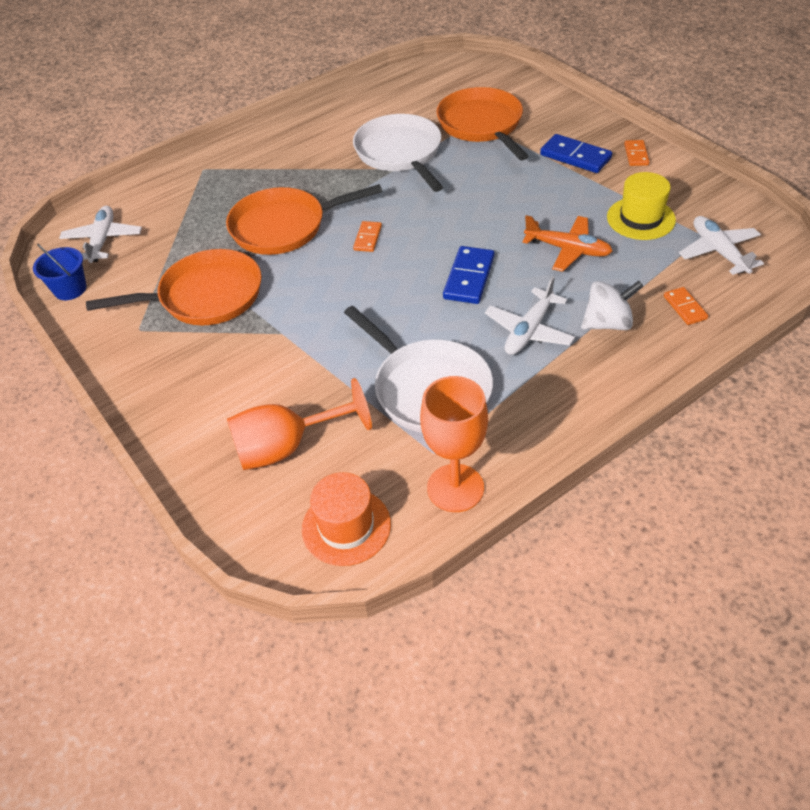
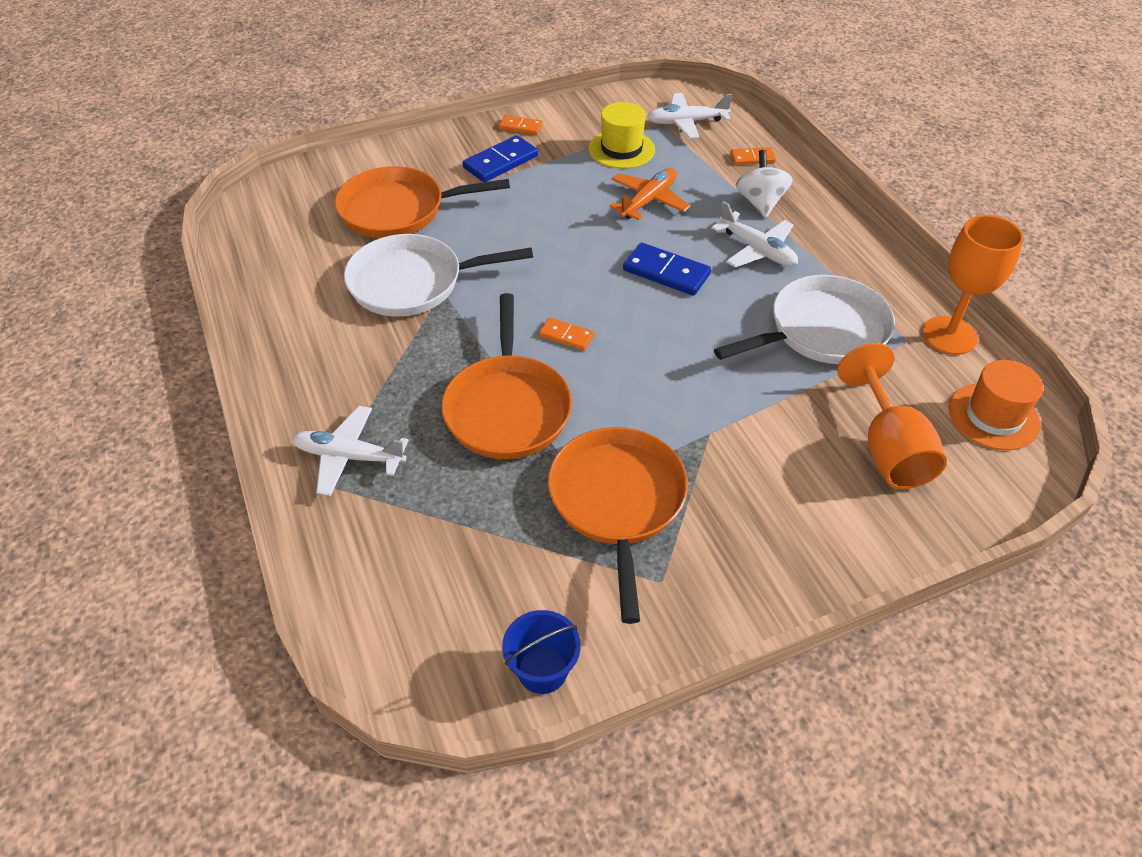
camera: 80 degrees left, 0 degrees up
(103, 240) = (438, 623): white plane -> white plane (349, 456)

